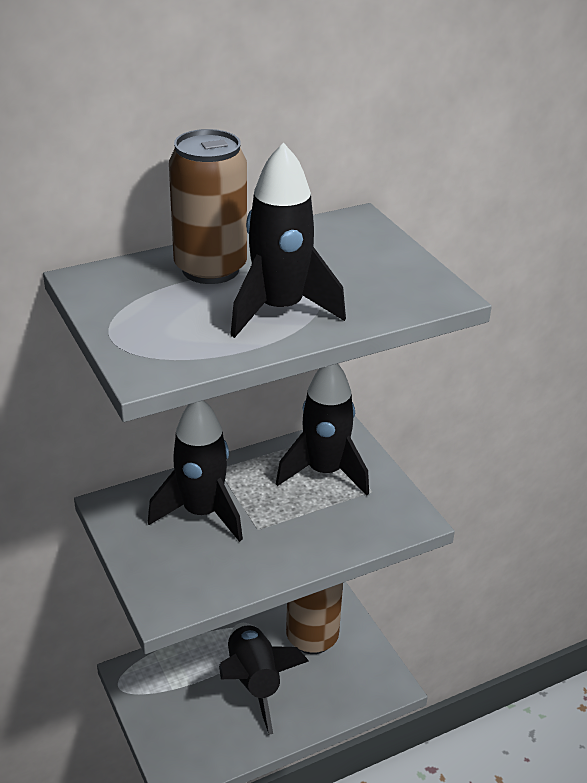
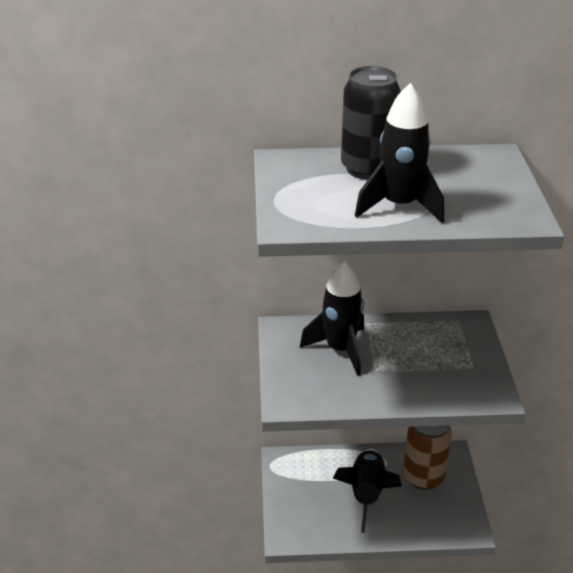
camera: 25 degrees right, 0 degrees up
(210, 269) = (367, 168): brown can -> black can
(324, 472) = (444, 345): black rocket -> none

